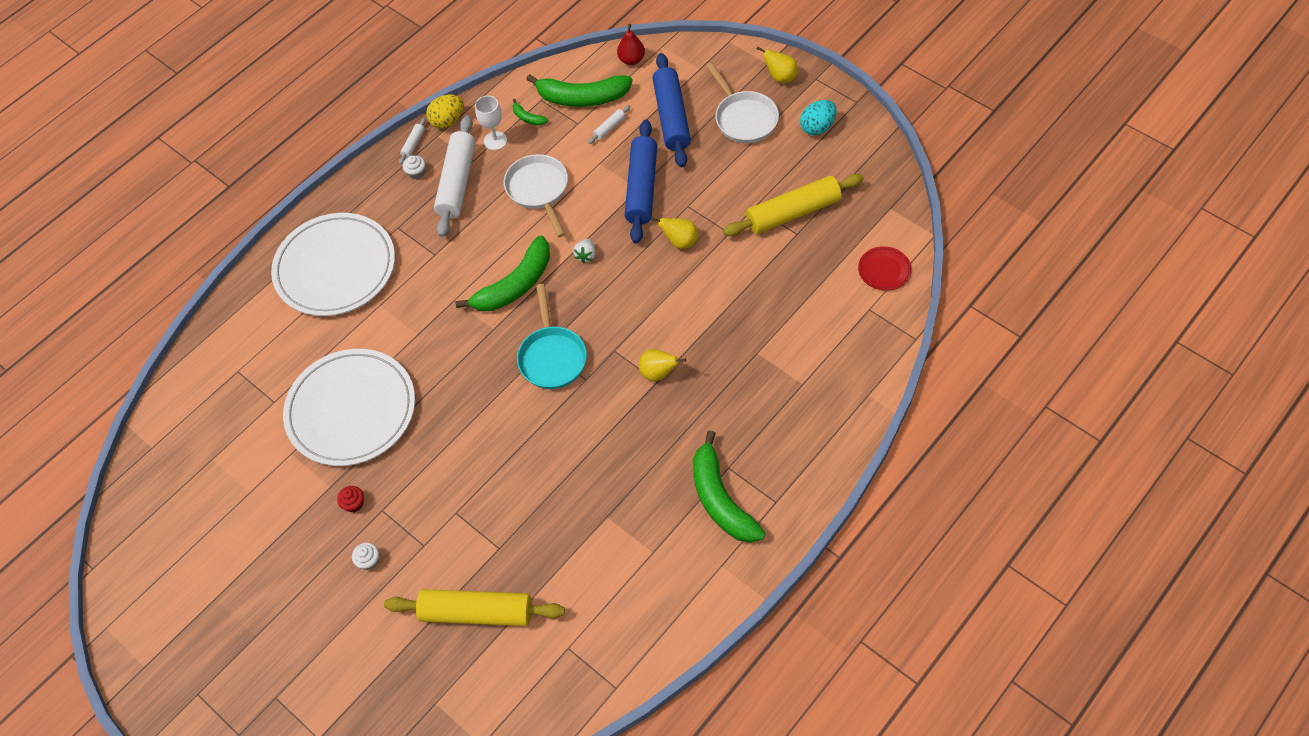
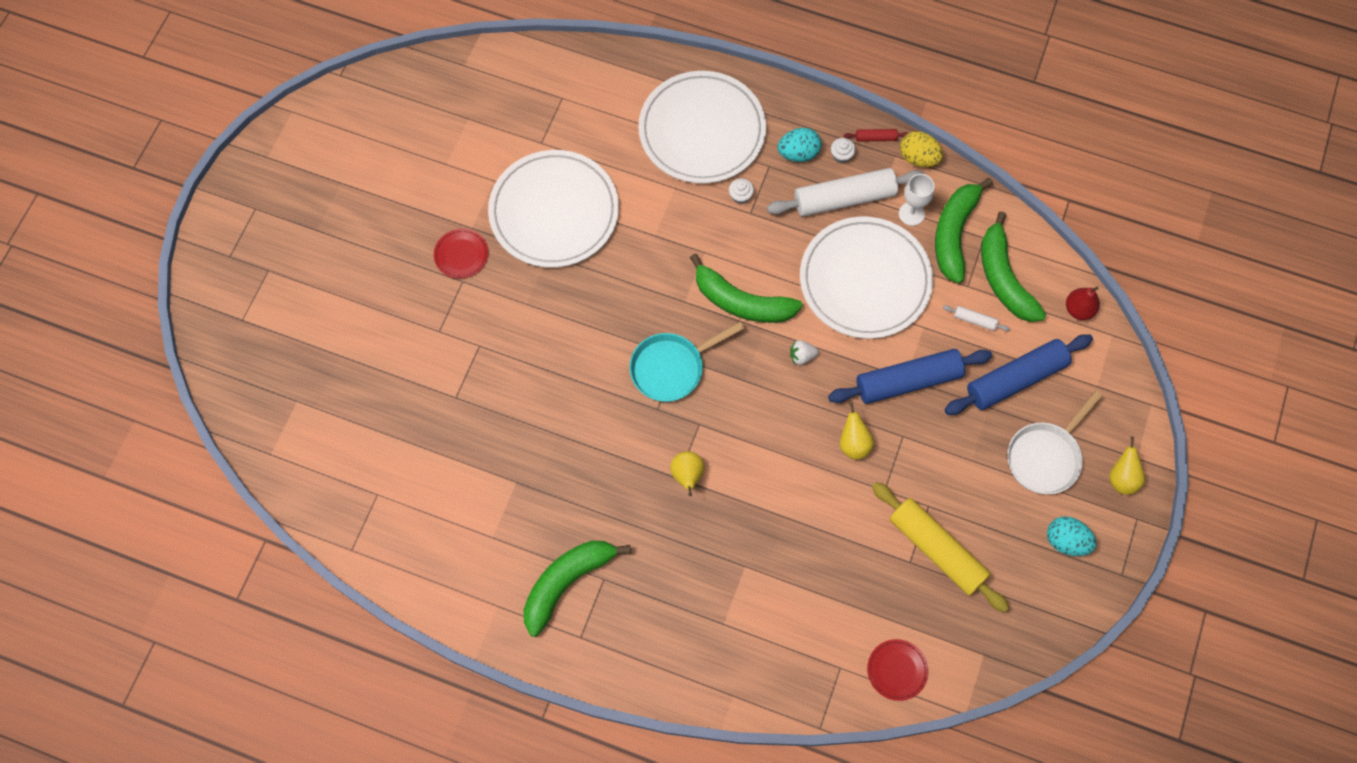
camera: 65 degrees right, 10 degrees up
(354, 503) = (461, 255): red cupcake -> red plate
(368, 560) = (410, 291): white cupcake -> white cupcake (740, 196)
(397, 203) = (798, 153): none -> turquoise egg
(413, 144) = (875, 138): white rolling pin -> red rolling pin
(477, 612) = (388, 402): yellow rolling pin -> none
(528, 118) = (954, 234): green banana -> green banana, size x2.30
(538, 190) = (865, 280): white pan -> white plate

